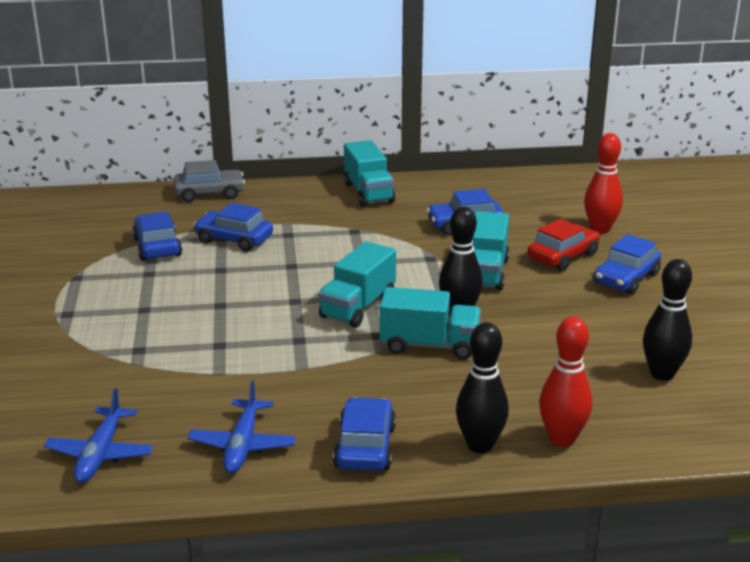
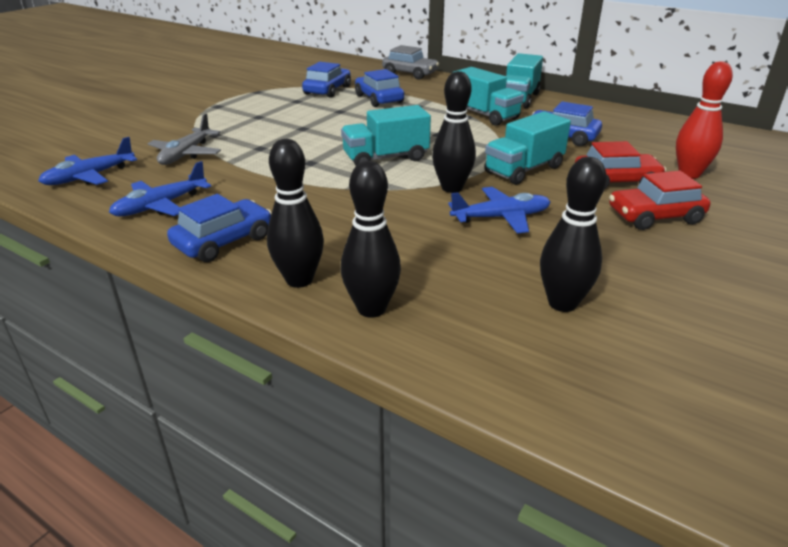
camera: 40 degrees right, 5 degrees up
(154, 384) = (186, 154): none -> grey plane
(429, 345) = (391, 199): turquoise truck -> turquoise truck (484, 115)
(533, 325) = (500, 218): none -> blue plane
(562, 439) = (371, 308): red bowling pin -> black bowling pin
(626, 278) = (654, 216): blue car -> red car

